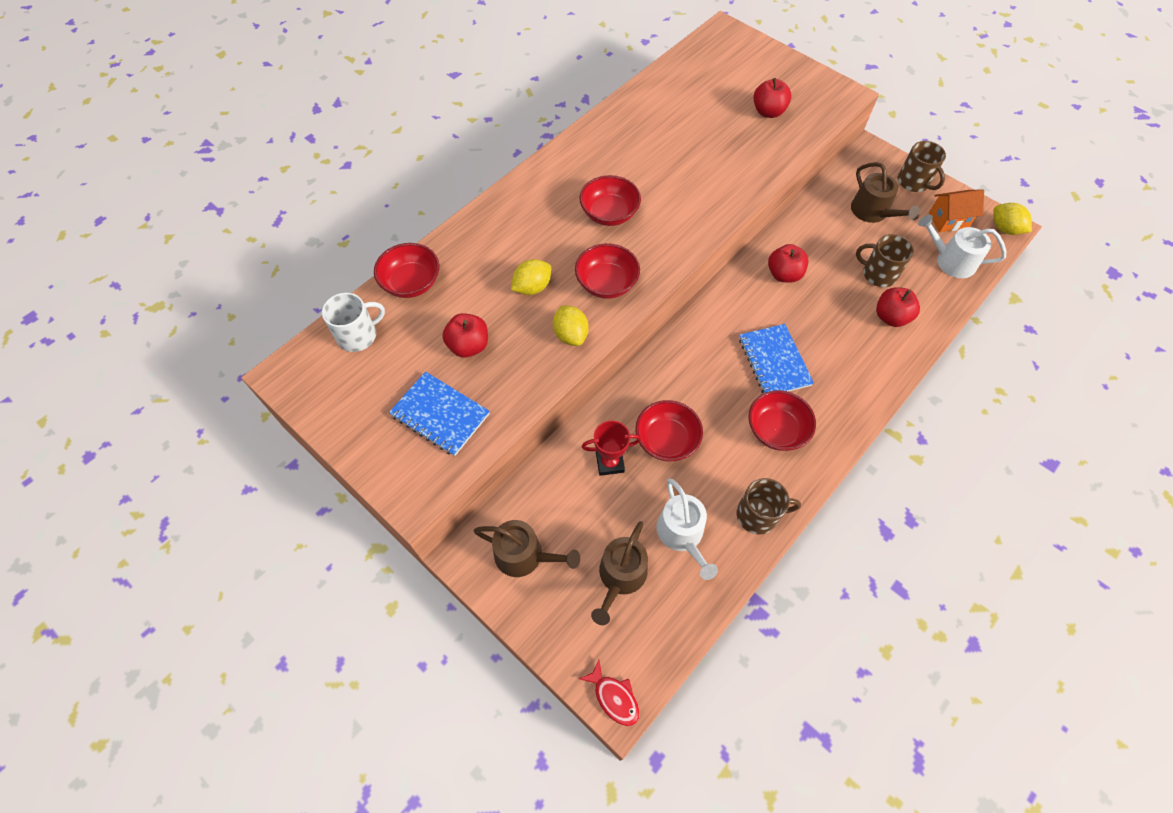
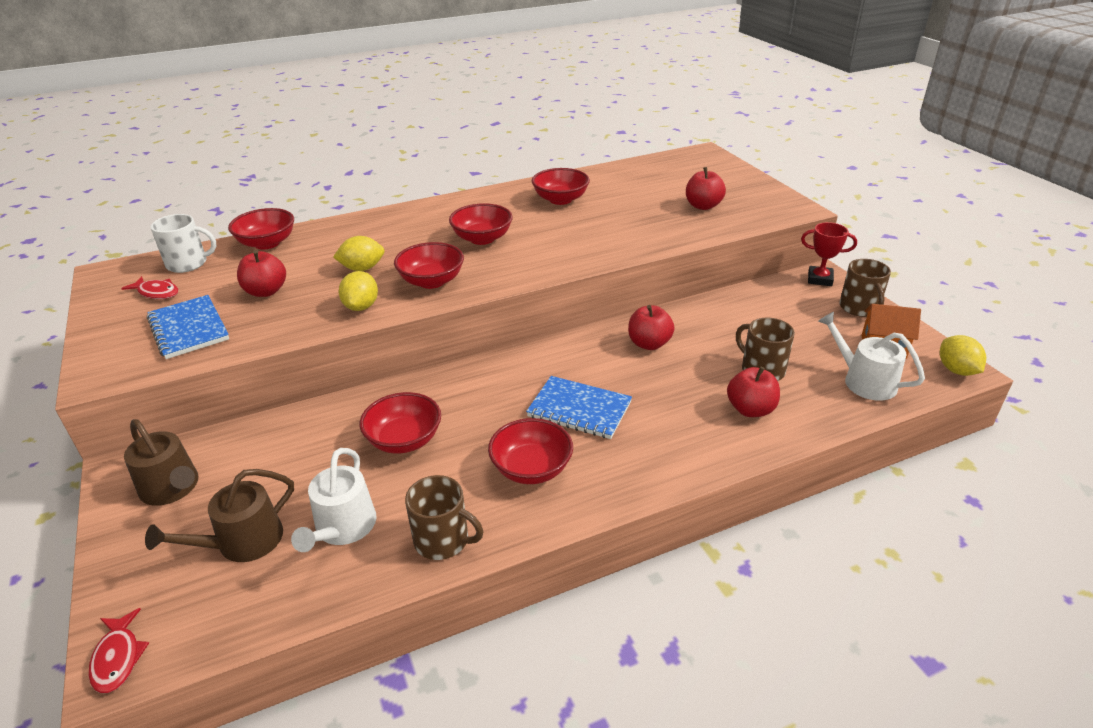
camera: 25 degrees right, 25 degrees down
(365, 383) = (157, 293): none -> red fish
(610, 462) = (330, 440): red trophy -> red trophy (820, 279)
(641, 137) = (560, 199): none -> red bowl
(774, 361) = (579, 409): blue notebook -> blue notebook turned 75 degrees counterclockwise
(872, 212) = (791, 320): brown watering can -> none

